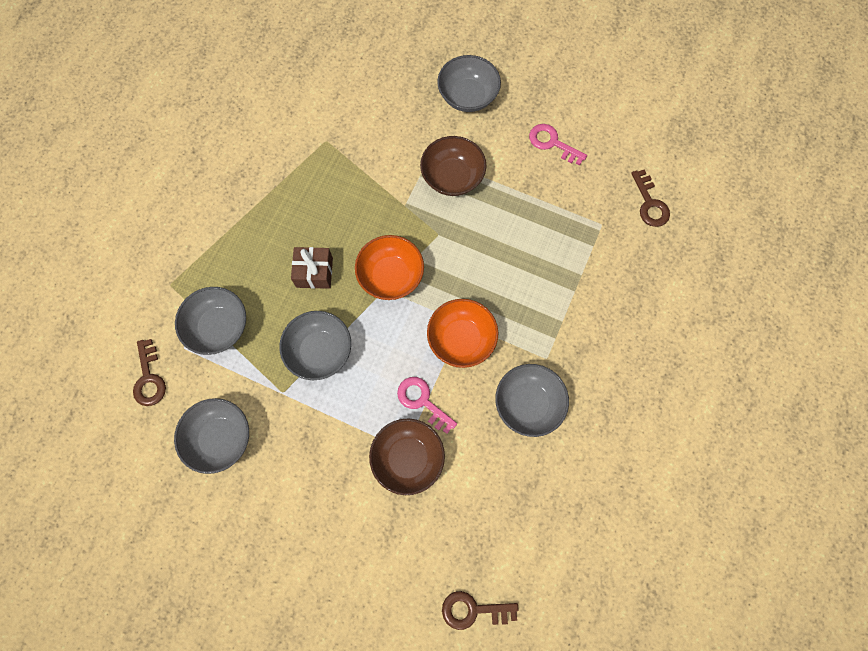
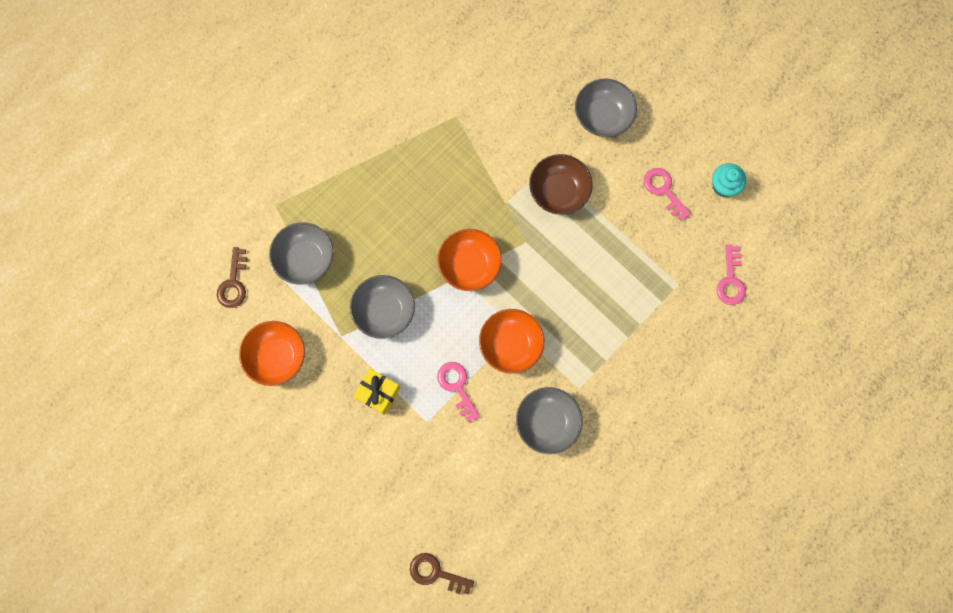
camera: 20 degrees right, 5 degrees up
(220, 438) = (277, 356): grey bowl -> orange bowl
(314, 272) = (404, 238): brown gift -> none
(342, 437) = (378, 393): none -> yellow gift
(408, 458) = (427, 430): brown bowl -> none
(606, 121) = (723, 186): none -> turquoise cupcake
(650, 203) = (730, 280): brown key -> pink key

